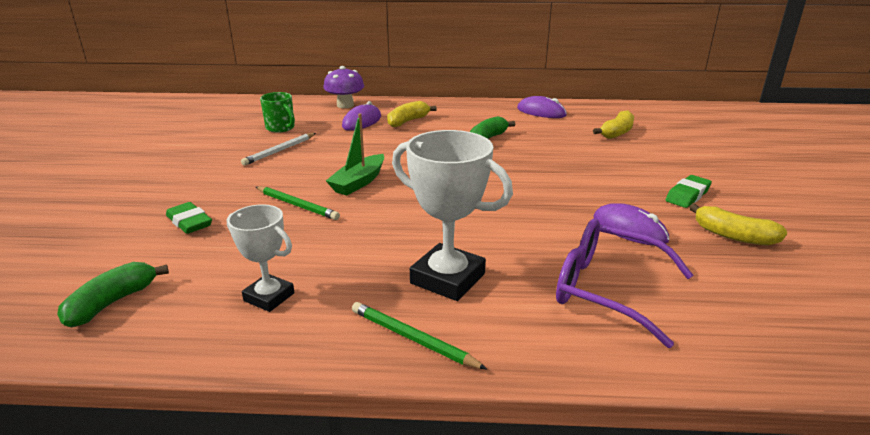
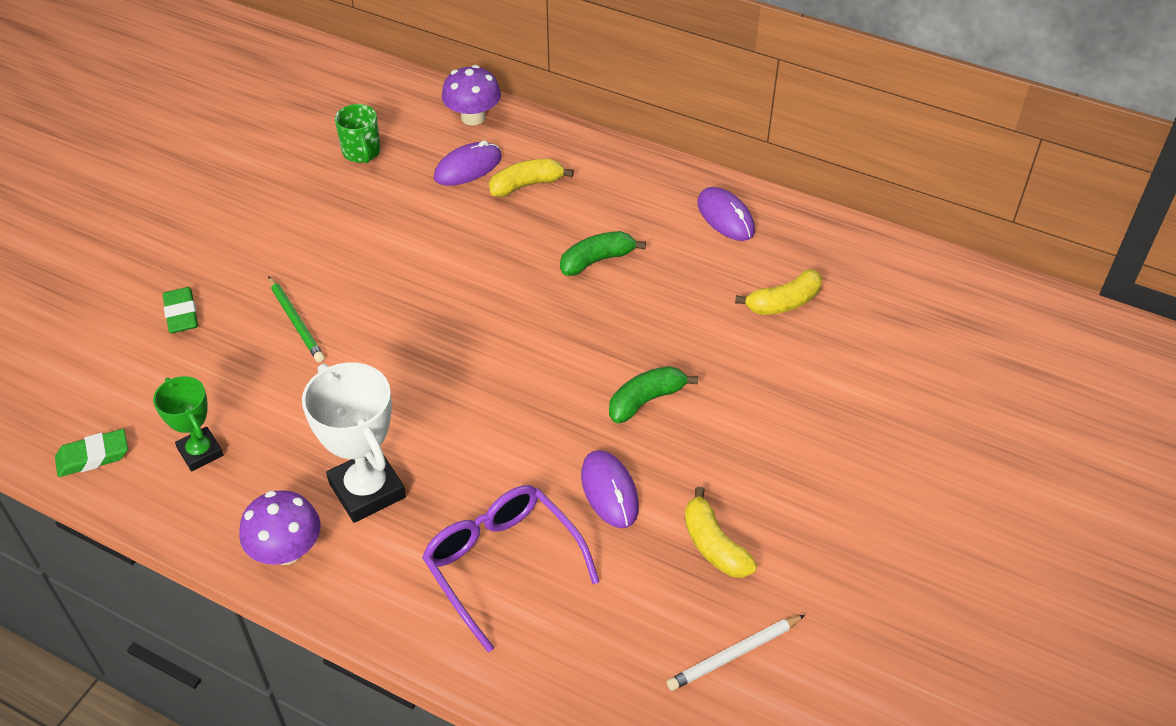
camera: 25 degrees right, 20 degrees up
(112, 303) = (76, 409): green banana -> green banana (646, 400)
(269, 297) = (200, 452): white trophy -> green trophy
(280, 151) = (334, 206): white pencil -> white pencil (734, 654)
(359, 182) = (383, 302): green boat -> none
(413, 338) = (286, 550): green pencil -> purple mushroom
(687, 195) = (737, 461): green eraser -> green eraser (93, 457)

